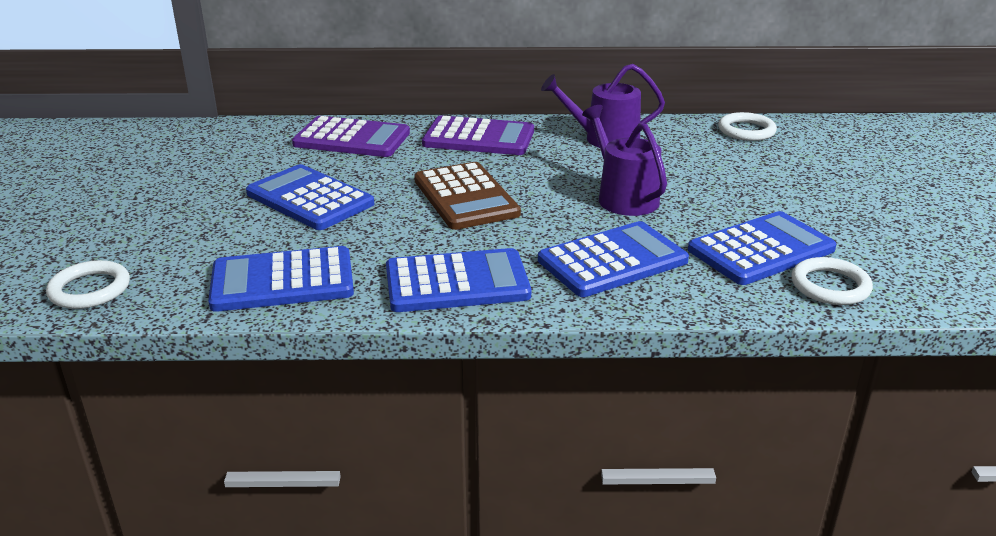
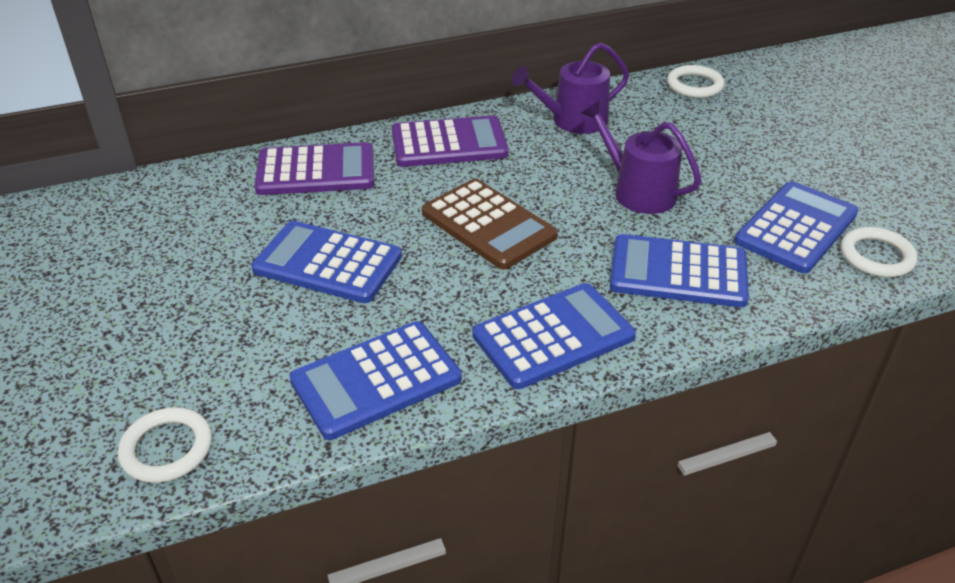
camera: 20 degrees left, 10 degrees up
(612, 260) = (678, 272): blue calculator -> blue calculator turned 120 degrees counterclockwise

